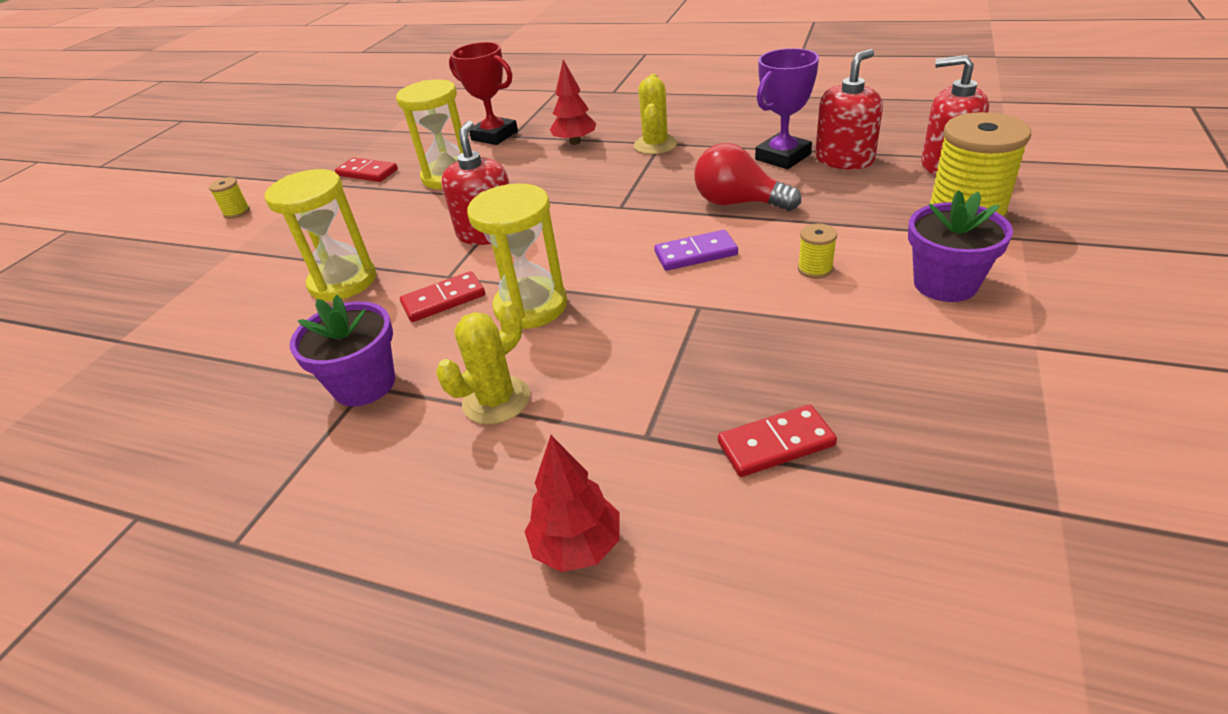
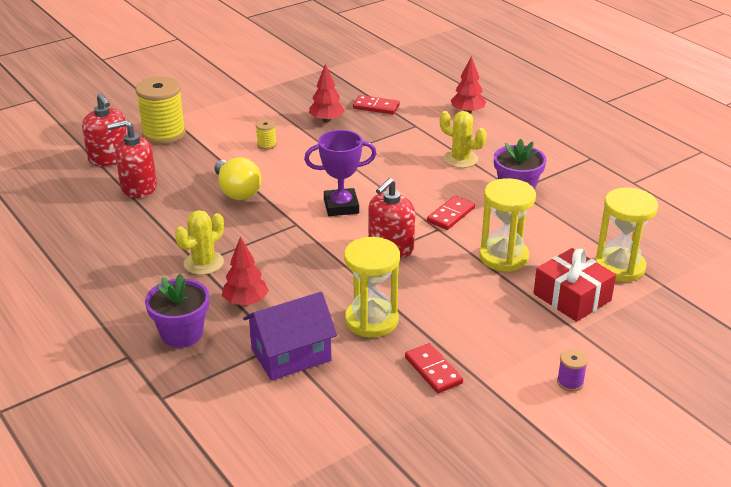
camera: 150 degrees left, 5 degrees down
(237, 212) = (570, 382): yellow spool -> purple spool
(243, 277) = (572, 297): none -> red gift
(443, 300) = (451, 215): red domino -> red domino turned 60 degrees counterclockwise
(494, 136) = (291, 355): red trophy -> purple house
(496, 400) = (460, 159): yellow cactus -> yellow cactus turned 45 degrees clockwise
(531, 306) = (410, 190): yellow hourglass -> yellow hourglass (619, 267)
(696, 254) = (302, 176): purple domino -> none
(738, 203) = (237, 191): red light bulb -> yellow light bulb
(782, 157) = (160, 207): purple trophy -> purple trophy (341, 206)
(809, 358) = (326, 120): none -> red tree
(945, 284) = (234, 117): purple flower pot -> purple flower pot (182, 334)

